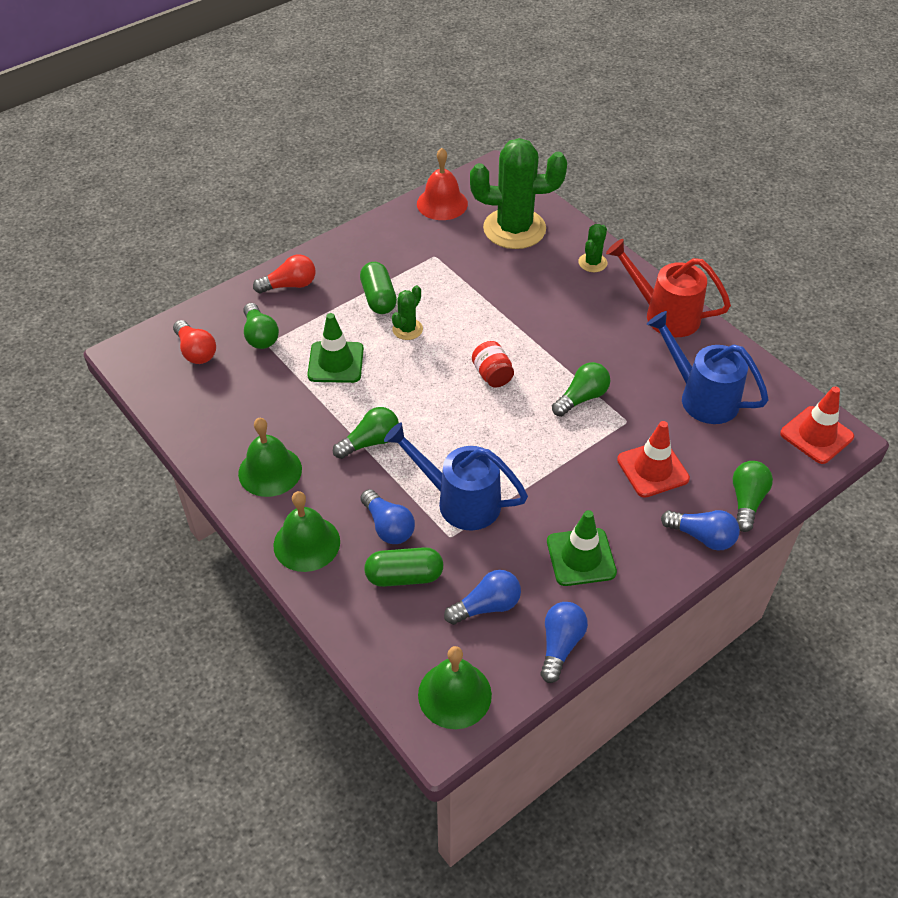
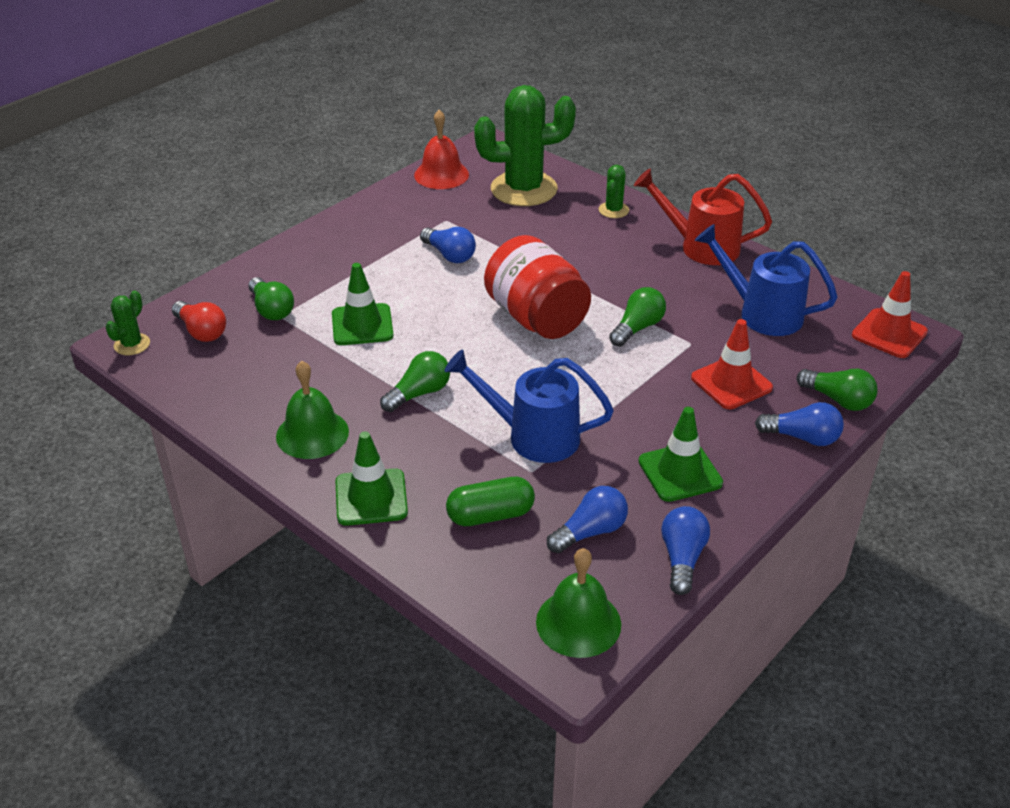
camera: 10 degrees left, 10 degrees down
(290, 285) = (294, 261): red light bulb -> none
(306, 543) = (371, 497): green bell -> green traffic cone
(378, 298) = (395, 263): green capsule -> none
(388, 526) = (460, 470): blue light bulb -> blue light bulb (449, 255)
(407, 329) = (433, 287): green cactus -> green cactus (132, 344)
(492, 375) = (536, 318): red jar -> red jar, size x2.14
(746, 501) = (838, 400): green light bulb -> green light bulb turned 120 degrees clockwise

